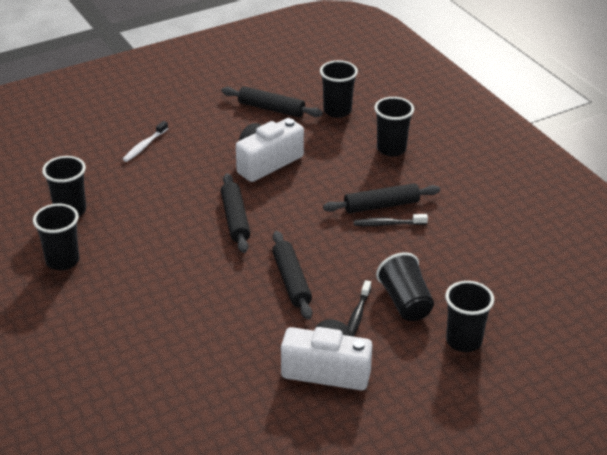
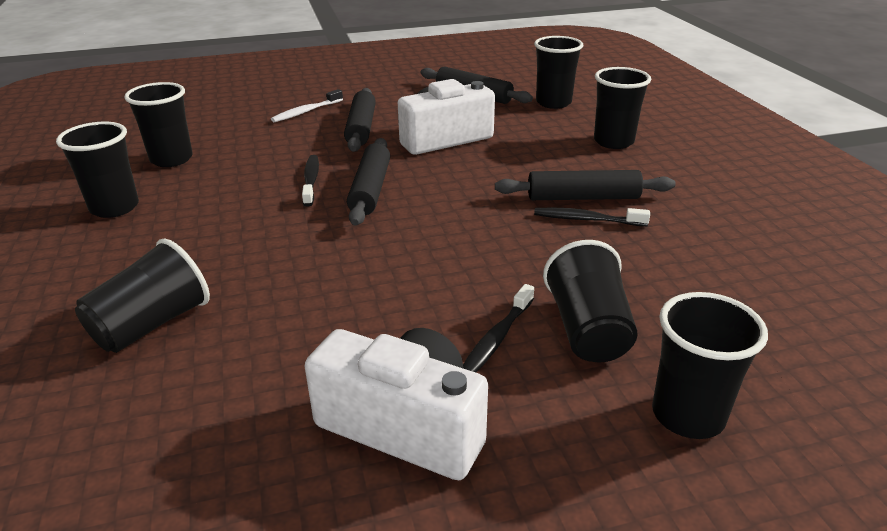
camera: 15 degrees right, 5 degrees down
(155, 340) = (152, 325): none -> black cup
(188, 217) = (311, 180): none -> black toothbrush
(291, 281) = (410, 272): black rolling pin -> black rolling pin (361, 128)

